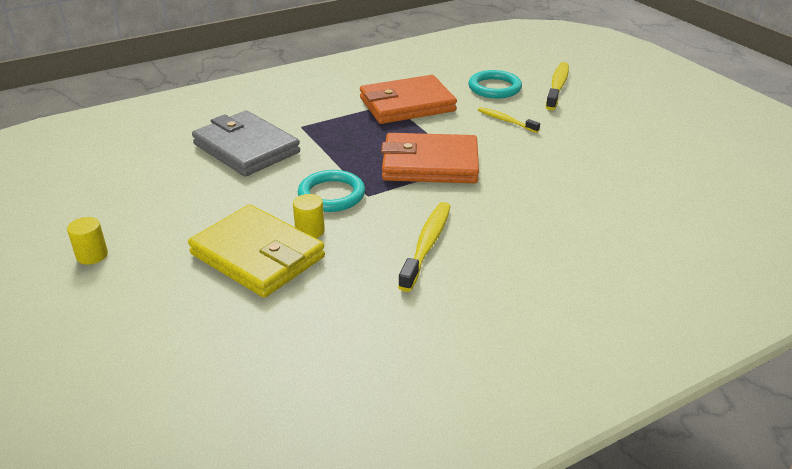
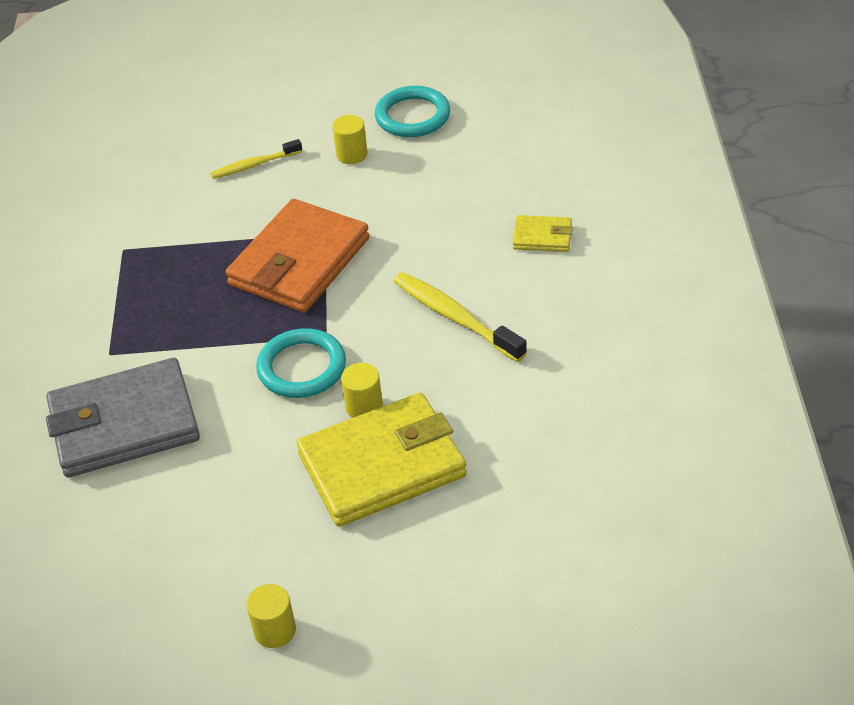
camera: 60 degrees left, 10 degrees up
(407, 104) = (140, 235): orange wallet -> none
(494, 88) = (167, 144): turquoise ring -> turquoise ring (412, 116)
(552, 262) = (542, 237): none -> yellow wallet
(554, 152) = (352, 154): none -> yellow cylinder
(557, 86) = (211, 92): yellow toothbrush -> none

